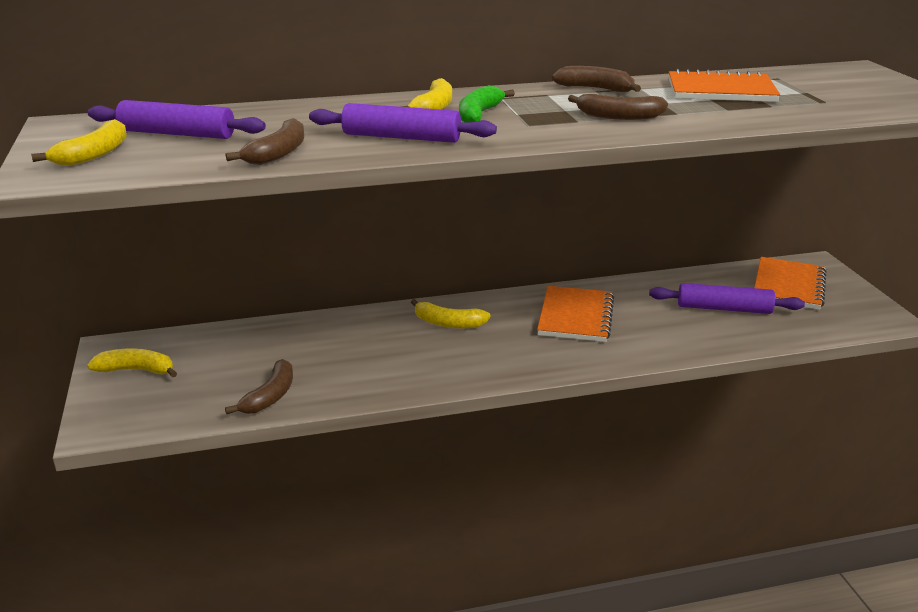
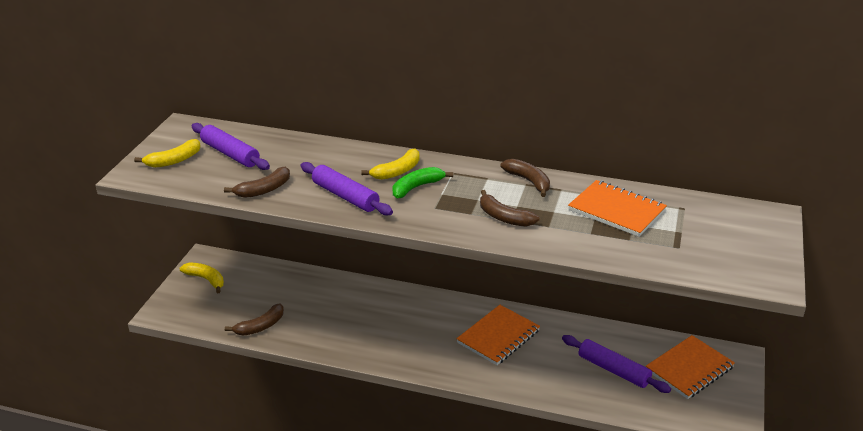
camera: 30 degrees right, 5 degrees up
(448, 323) = (409, 311): yellow banana -> none

